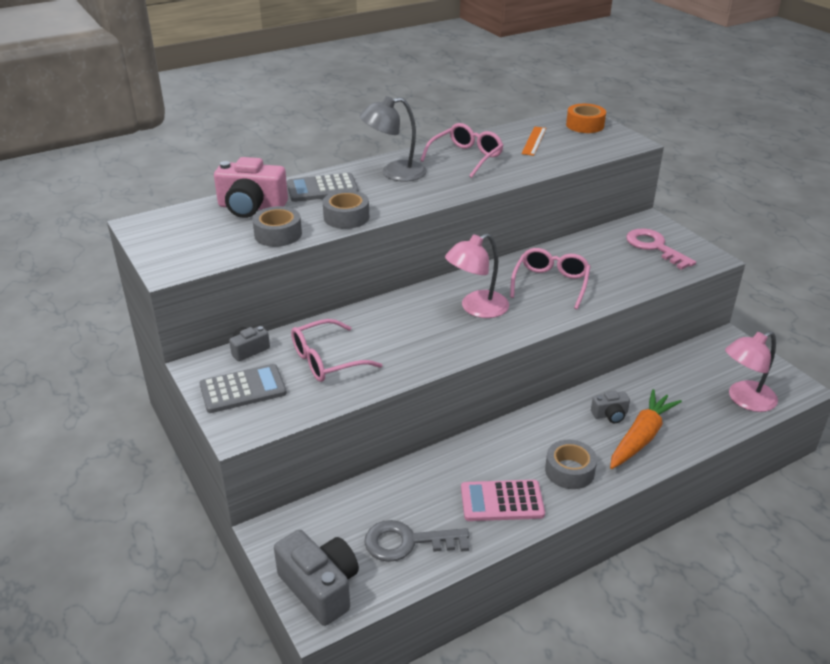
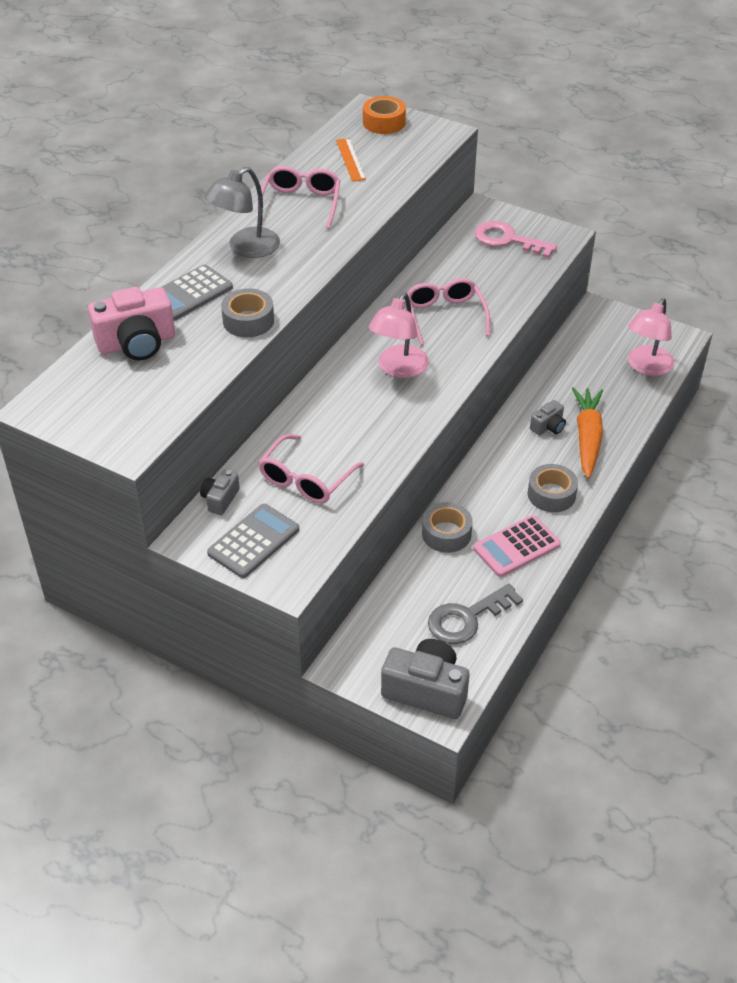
camera: 30 degrees left, 10 degrees up
(278, 234) = (199, 366): grey tape -> grey tape (446, 533)

